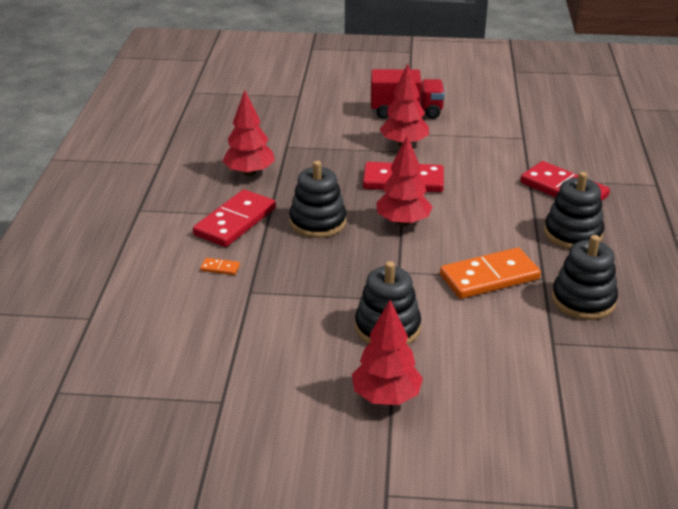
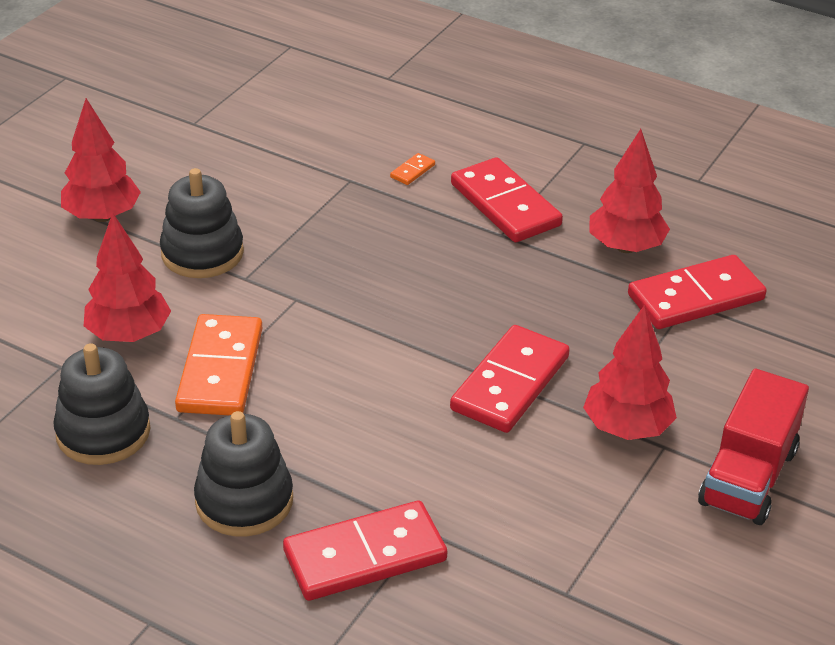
camera: 115 degrees right, 5 degrees up
(280, 145) = (696, 297): none -> red domino
(318, 222) = (456, 269): black stacking toy -> none
(403, 222) = (401, 342): red tree -> red tree (129, 335)

